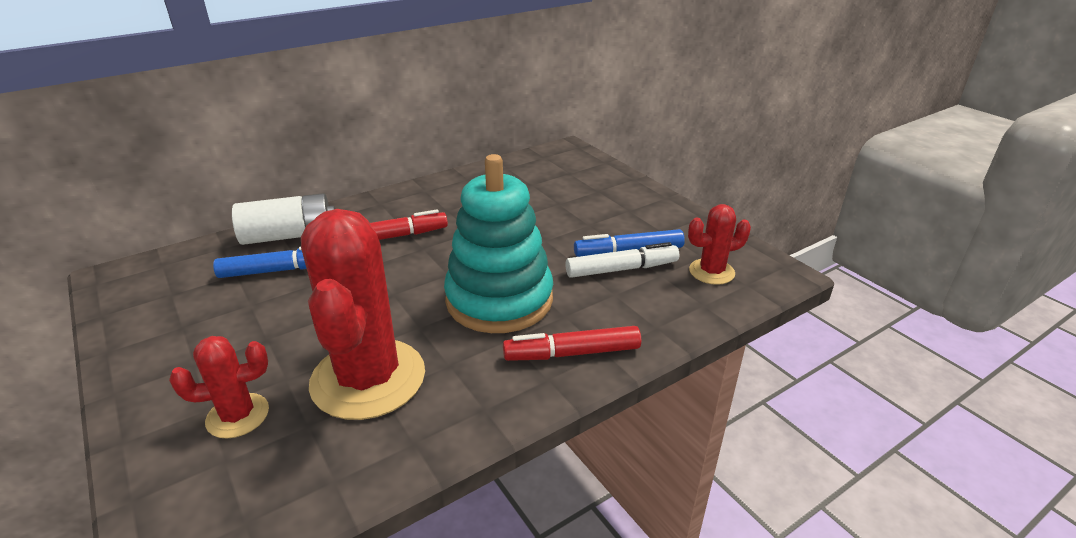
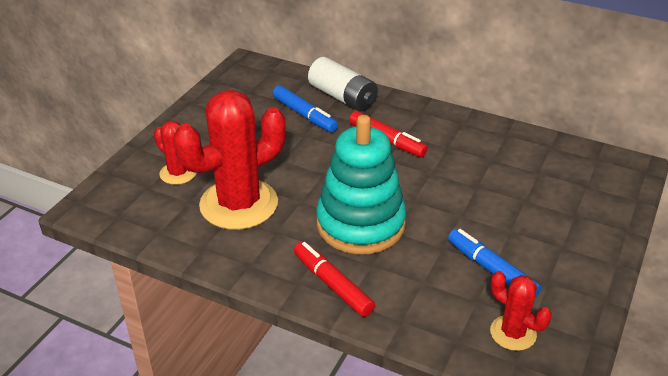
camera: 60 degrees right, 5 degrees up
(621, 269) = (461, 274): white marker -> none

